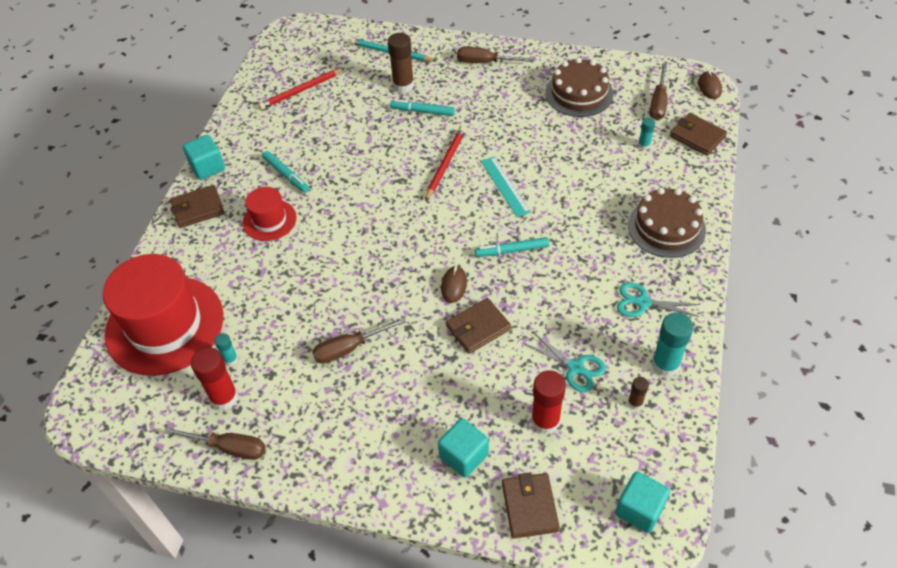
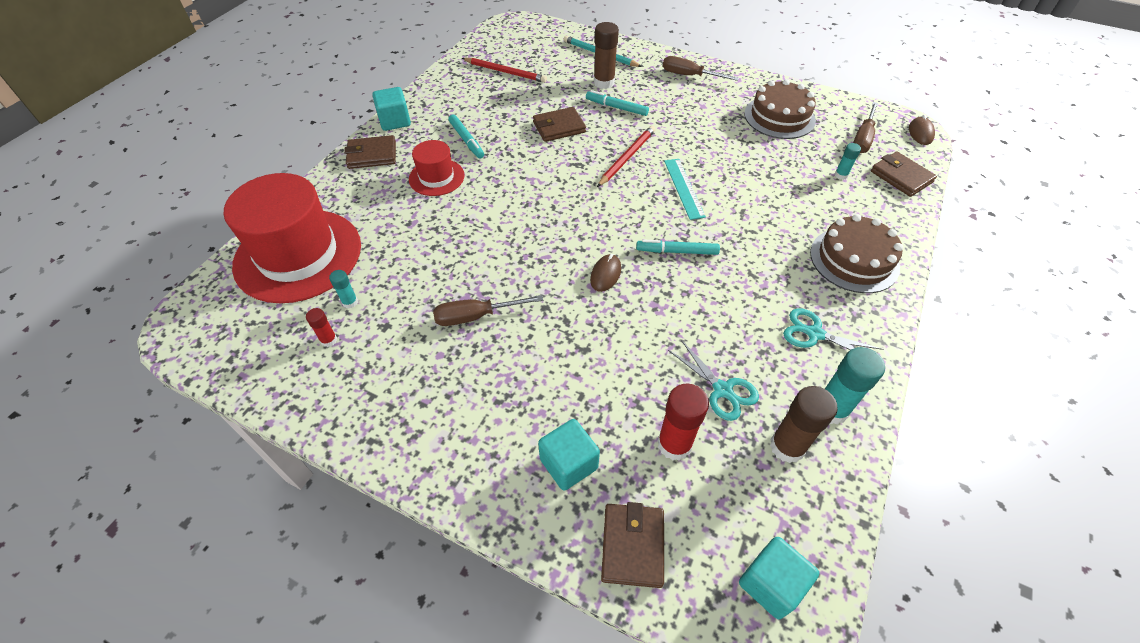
camera: 10 degrees right, 0 degrees up
(224, 398) = (329, 340): red glue stick -> red glue stick, size x0.53
(229, 447) = (314, 394): brown screwdriver -> none
(301, 90) = (505, 72): red pencil -> red pencil turned 135 degrees counterclockwise
(478, 328) = (621, 323): brown wallet -> brown wallet (559, 127)
(635, 403) = (787, 446): brown glue stick -> brown glue stick, size x1.90

